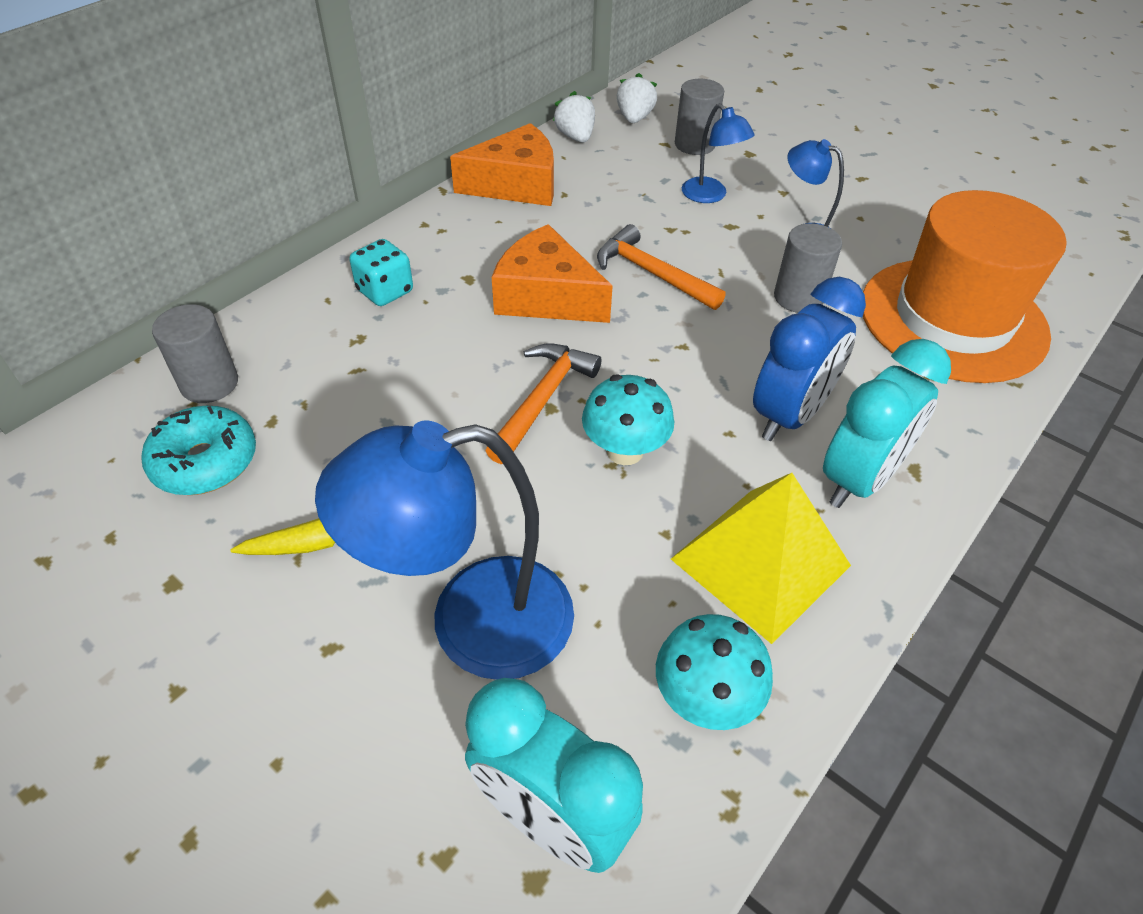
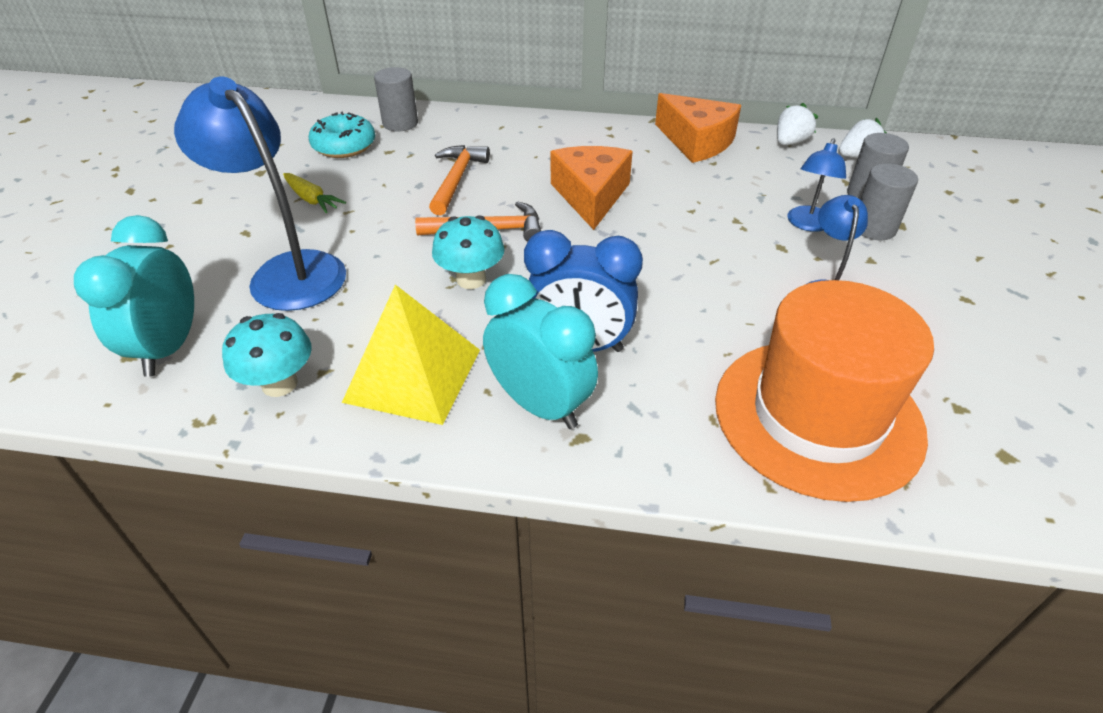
camera: 60 degrees right, 5 degrees down
(385, 291) = (529, 140): turquoise dice -> none
(652, 273) = (670, 229): orange hammer -> orange hammer (456, 179)
(798, 297) = (731, 310): grey cylinder -> grey cylinder (873, 228)
(858, 479) = (540, 405): turquoise clock -> turquoise clock turned 150 degrees counterclockwise

